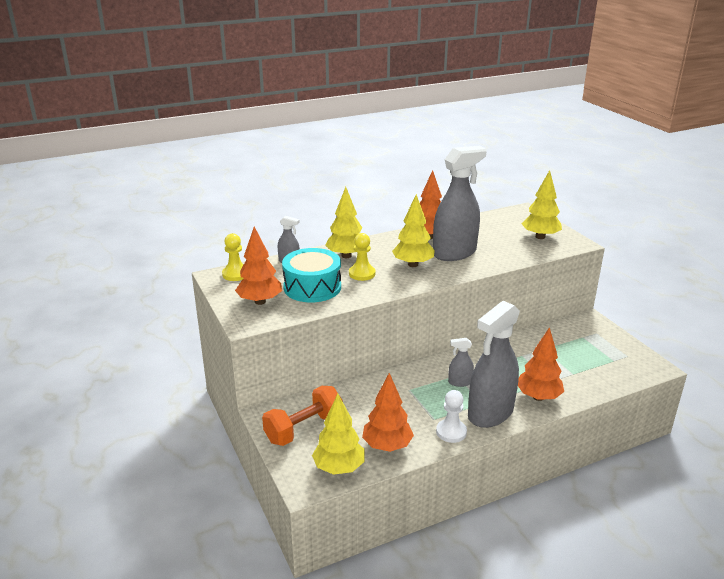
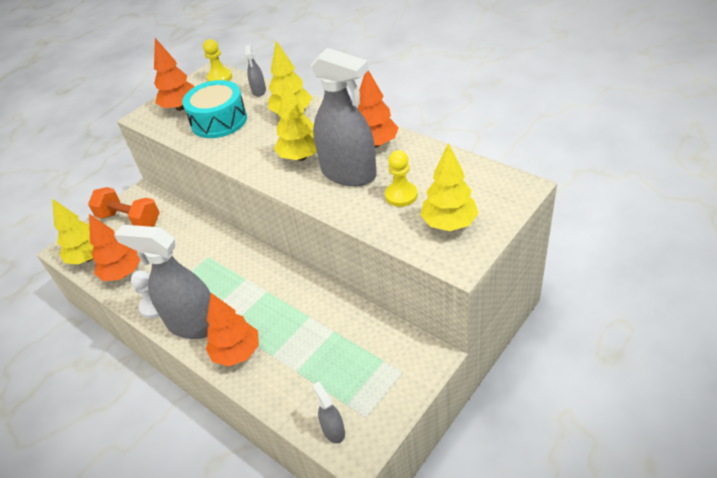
camera: 70 degrees right, 15 degrees up
(362, 274) = (261, 135): yellow pawn -> yellow pawn (401, 195)
(460, 382) = (235, 285): grey spray bottle -> grey spray bottle (333, 430)

